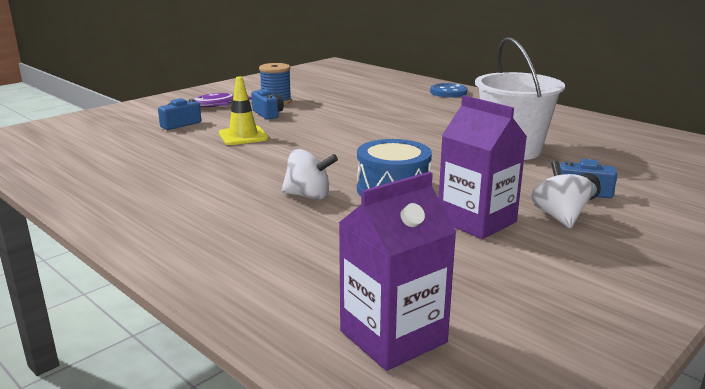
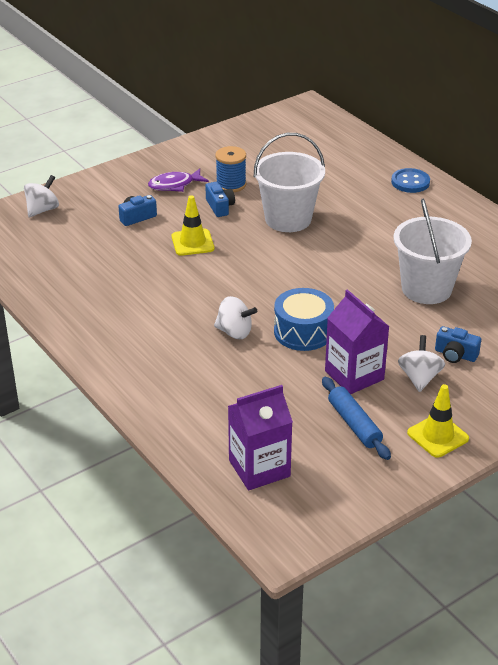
camera: 10 degrees right, 15 degrees up
(73, 125) = (42, 210): none -> white spinning top
(341, 117) = (288, 219): none -> white bucket
(507, 269) = (354, 424): none -> blue rolling pin
(629, 270) = (437, 436): none -> yellow traffic cone

